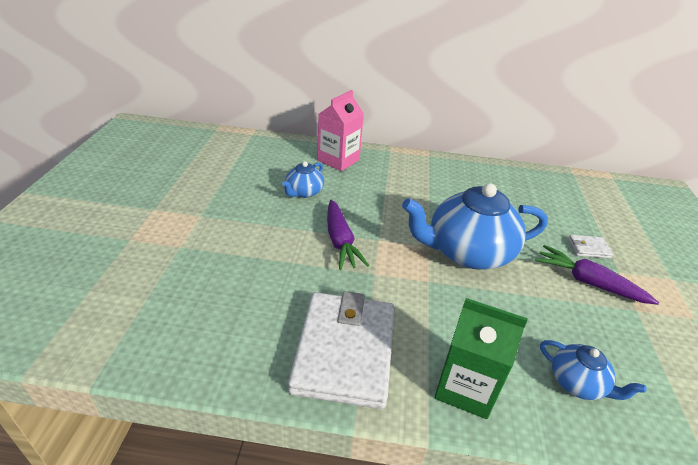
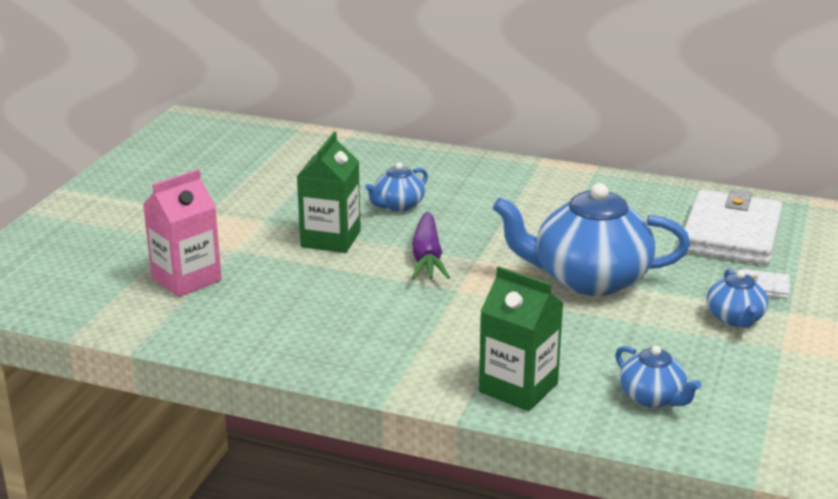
camera: 15 degrees right, 10 degrees down
(259, 229) = (330, 239): none -> green carton
(338, 160) = (458, 172): pink carton -> pink carton (186, 279)
(344, 351) = (395, 349): white wallet -> white wallet (731, 234)
(588, 282) = (735, 319): purple carrot -> blue teapot

